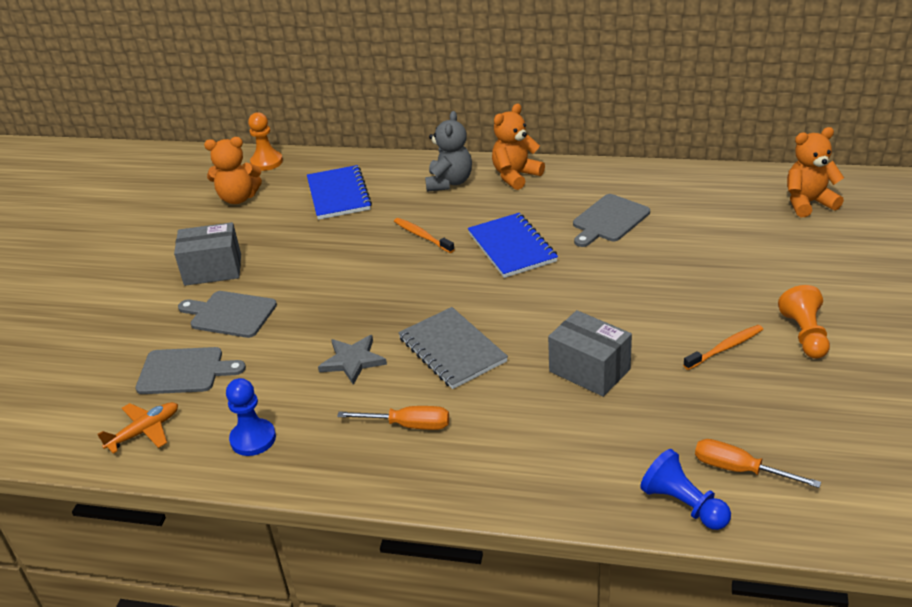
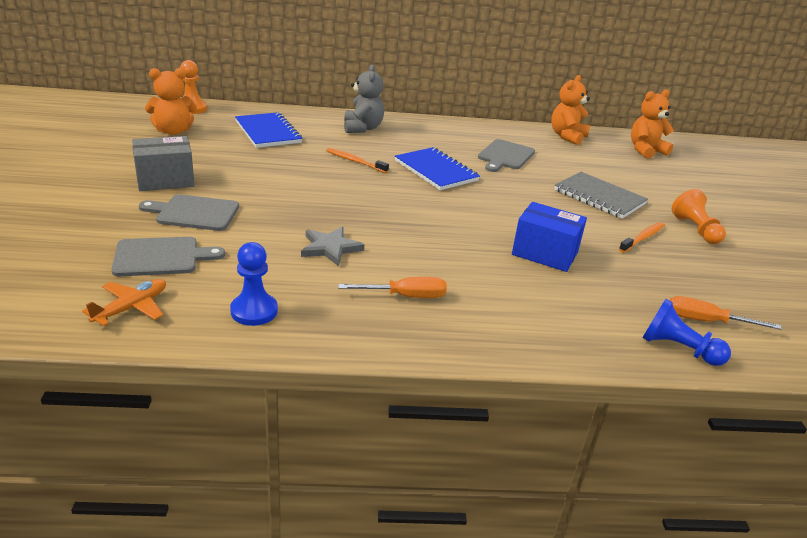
camera: 20 degrees left, 5 degrees down
(452, 350) = (419, 239): grey notebook -> grey notebook (599, 197)
(515, 176) = (416, 126): orange teddy bear -> orange teddy bear (567, 136)
(589, 370) = (544, 253): grey box -> blue box

